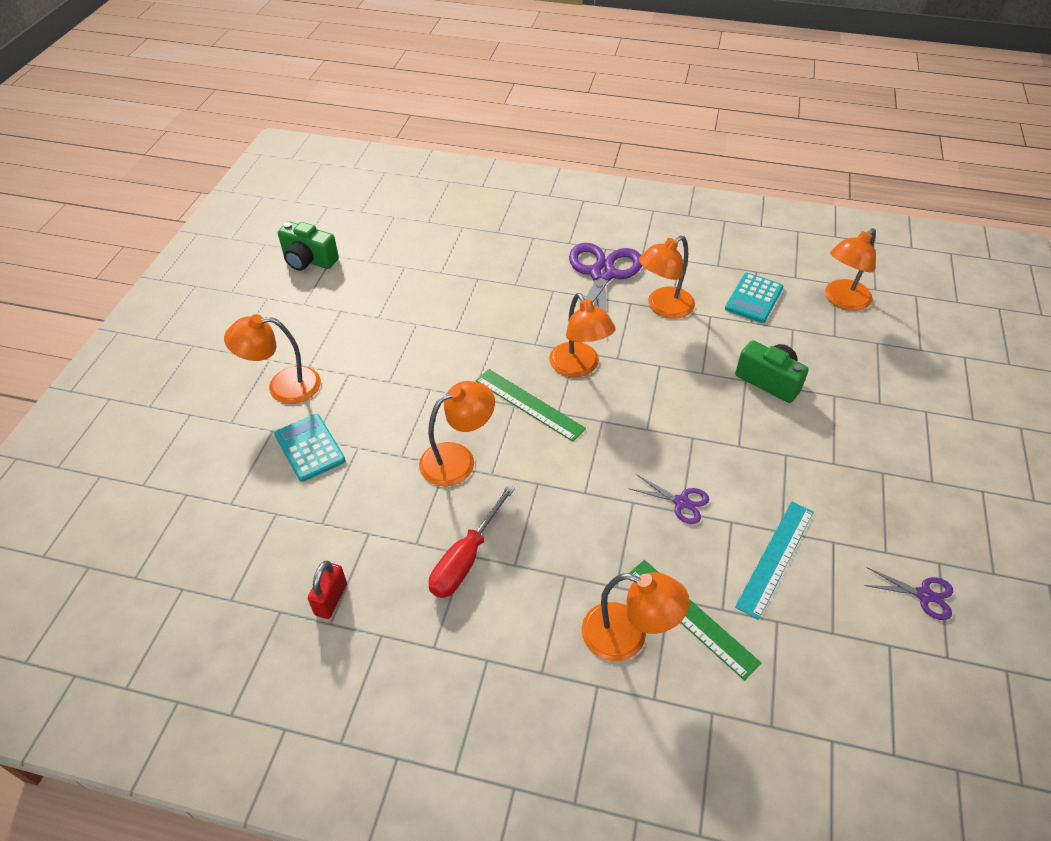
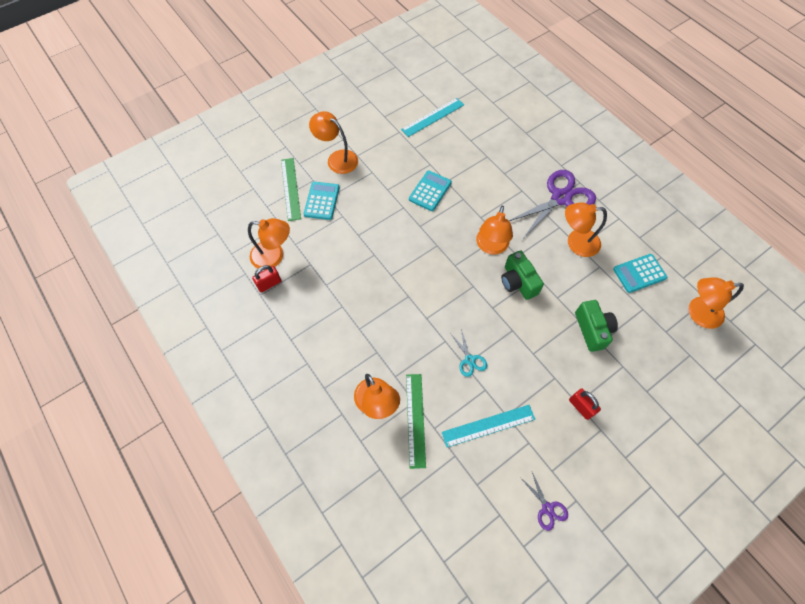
camera: 40 degrees right, 15 degrees up
(309, 260) = (409, 90): green camera -> green camera (517, 282)
(369, 273) = (433, 117): none -> turquoise ruler
(446, 352) = (430, 191): none -> turquoise calculator
(458, 459) = (382, 255): orange lamp -> orange lamp (274, 256)
(466, 559) = (341, 309): red screwdriver -> none
(529, 404) = (444, 250): green ruler -> green ruler (290, 188)
(681, 502) = (469, 360): purple scissors -> turquoise scissors
(840, 464) = (580, 407): none -> red padlock

